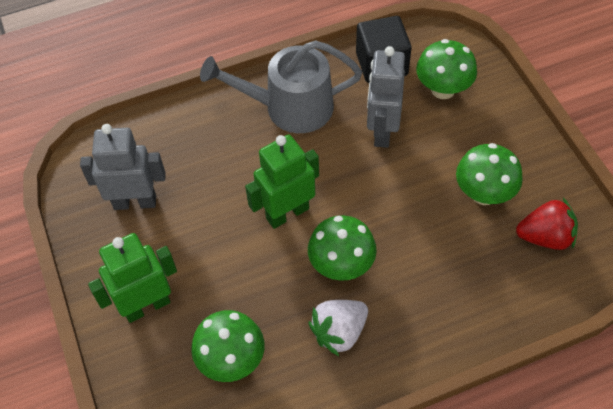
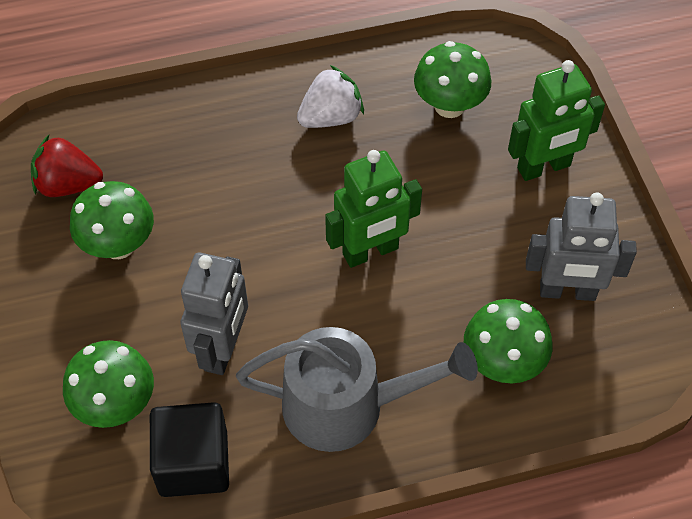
camera: 175 degrees left, 0 degrees up
(341, 265) = (315, 183): green mushroom -> green mushroom (502, 363)

